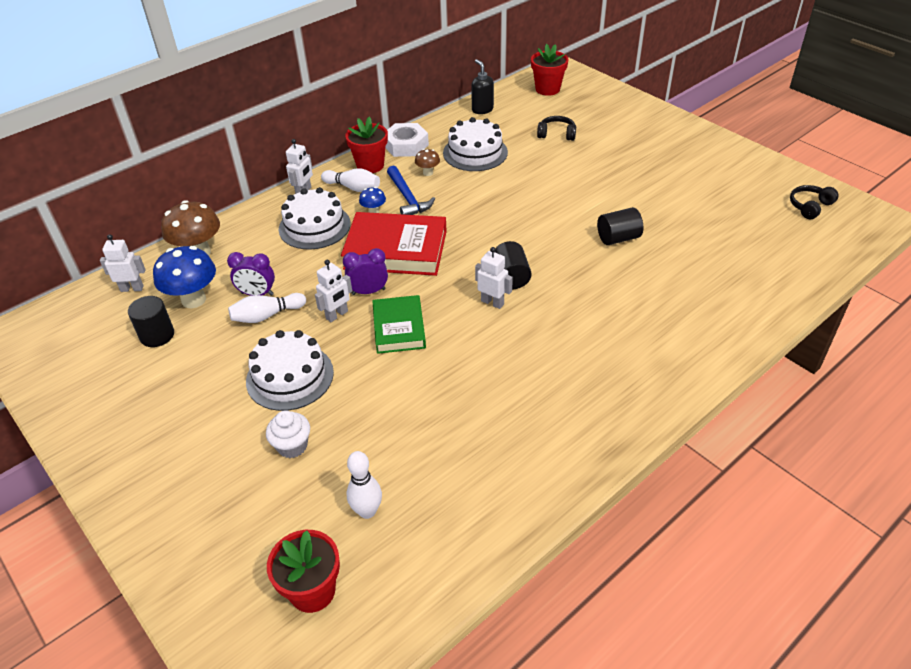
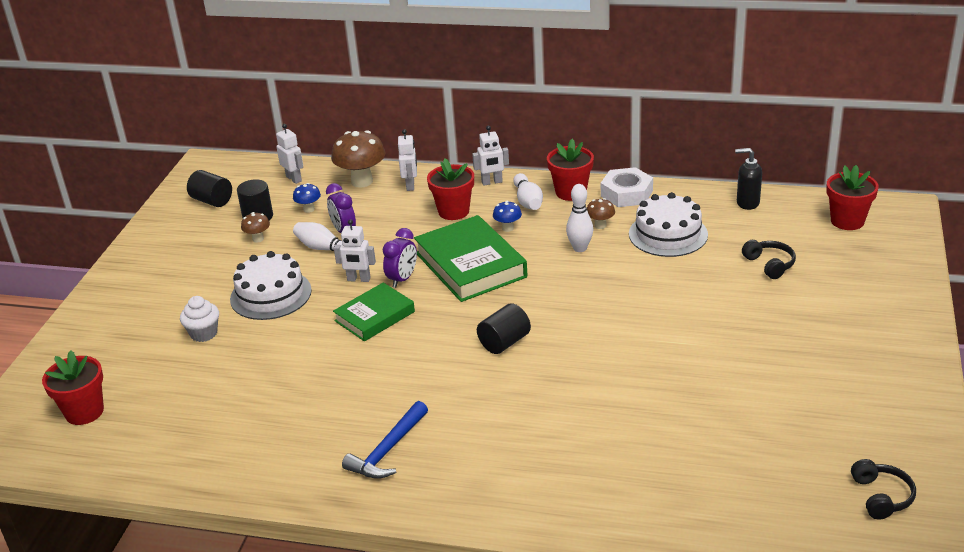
camera: 55 degrees right, 10 degrees down
(193, 349) = (258, 239): none -> brown mushroom
(194, 300) = (309, 209): blue mushroom -> blue mushroom, size x0.50
(314, 226) = (453, 211): white cake -> red flower pot
(367, 511) = (170, 400): white bowling pin -> white bowling pin (580, 248)
(368, 291) = (402, 279): purple clock -> purple clock turned 75 degrees clockwise
(396, 250) = (470, 265): red book -> green book
(407, 198) = (549, 234): blue hammer -> blue hammer (388, 450)
(482, 110) = (747, 203): black soap dispenser -> black soap dispenser turned 105 degrees counterclockwise
(492, 302) = (458, 348): white robot -> white robot (410, 185)
(618, 238) = (640, 379): black cylinder -> black cylinder (212, 201)
(810, 206) = (881, 496): black headphones -> black headphones turned 75 degrees clockwise

